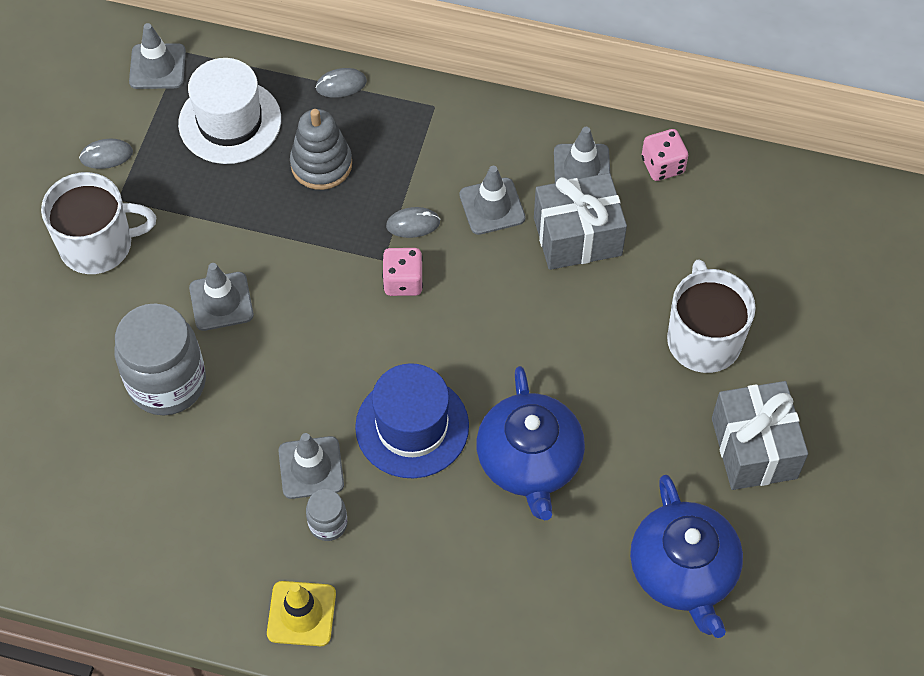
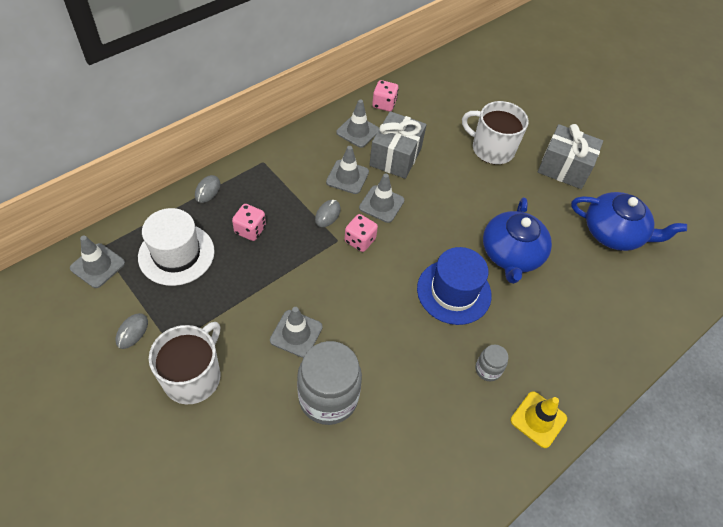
camera: 60 degrees left, 5 degrees down
(311, 468) = (445, 356): grey traffic cone -> grey traffic cone (381, 204)
(321, 164) = (250, 230): grey stacking toy -> pink dice
(529, 460) = (511, 254): blue teapot -> blue teapot turned 75 degrees clockwise

